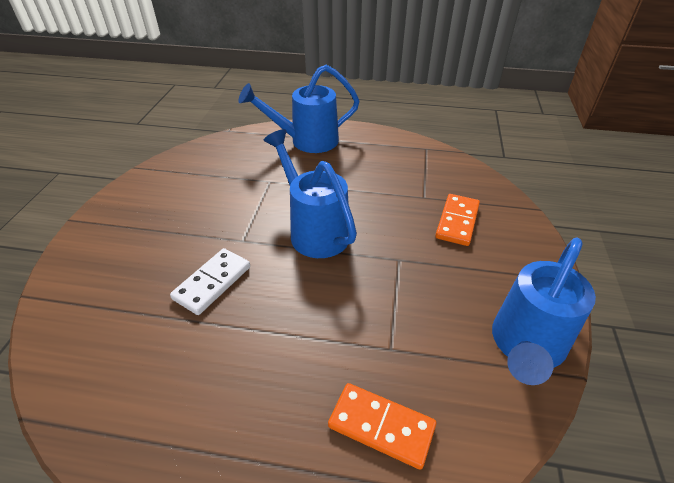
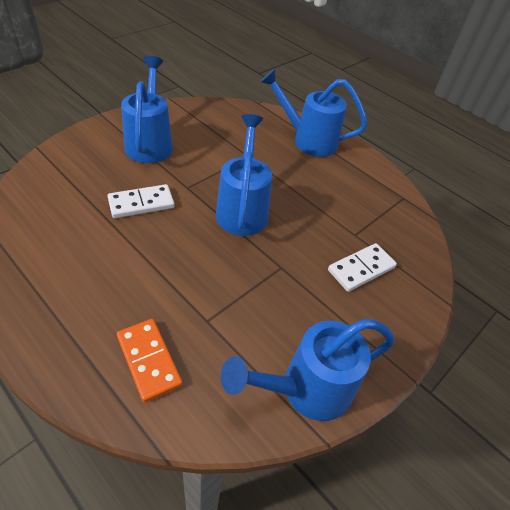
camera: 30 degrees right, 5 degrees up
(159, 219) = (150, 143): none -> blue watering can
(457, 221) = (361, 269): orange domino -> white domino

